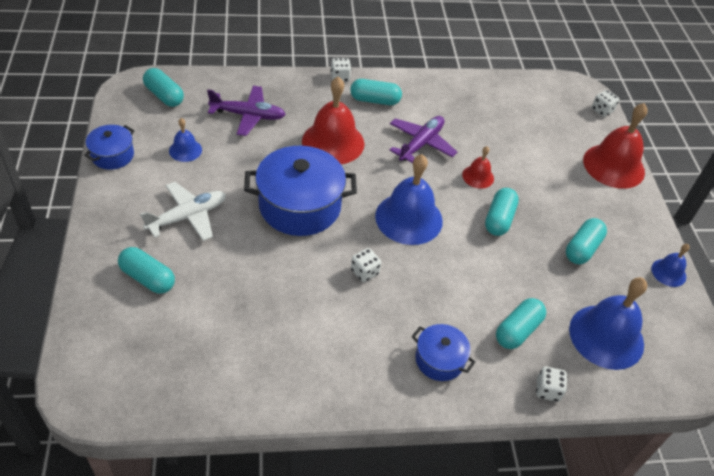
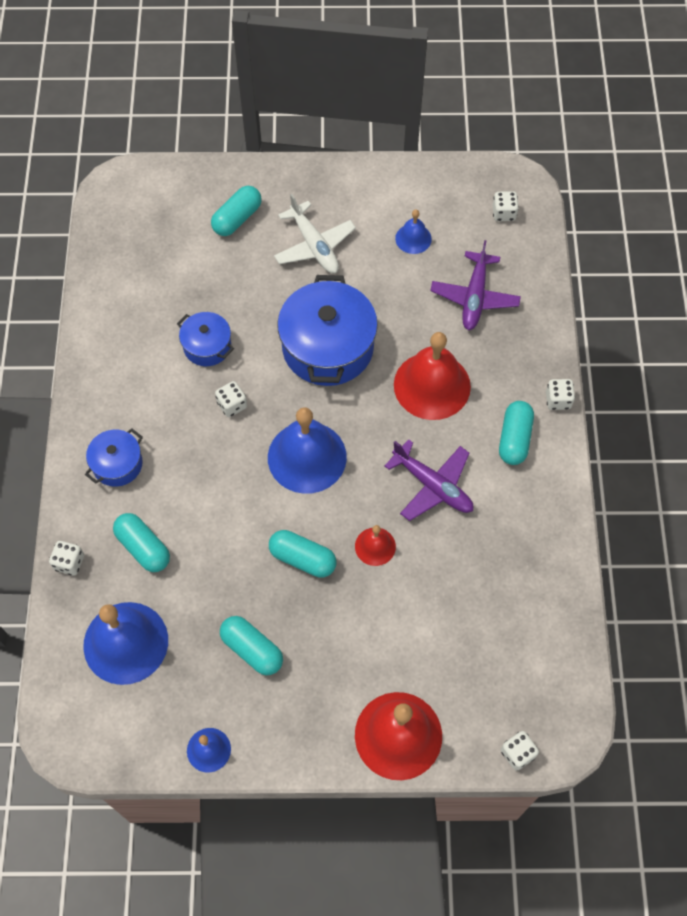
camera: 100 degrees right, 15 degrees up
(112, 155) = (403, 175): blue pot -> blue pot (207, 346)
(164, 96) = (503, 213): turquoise capsule -> white dice

